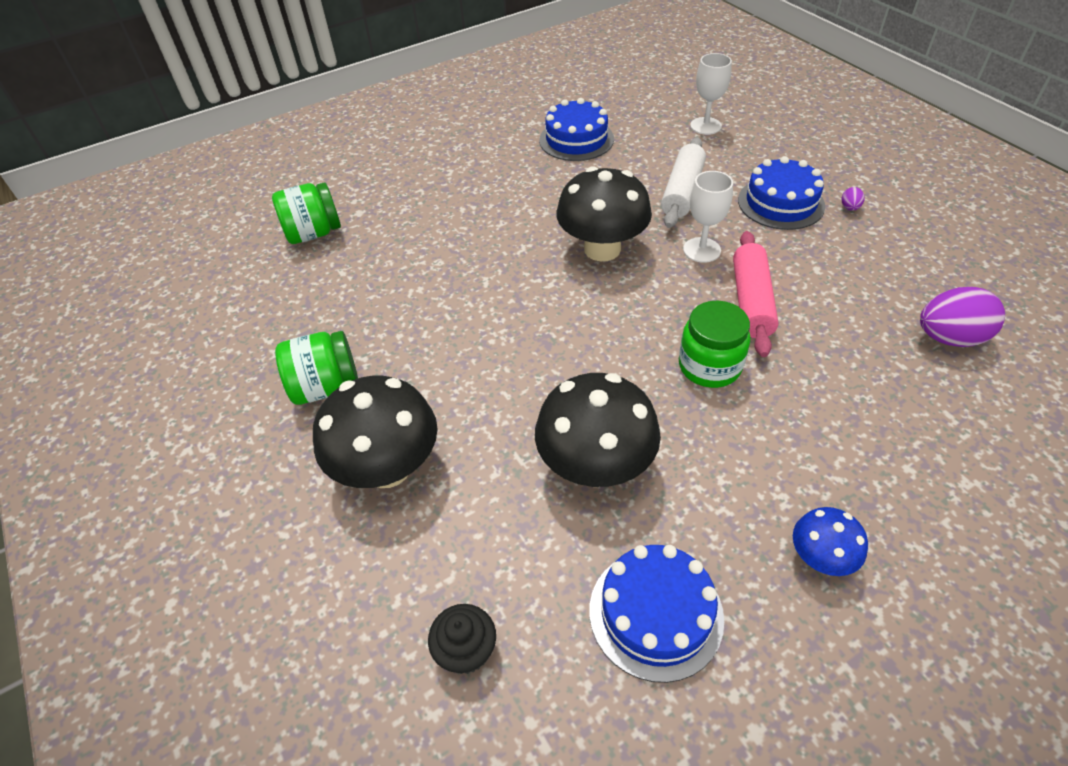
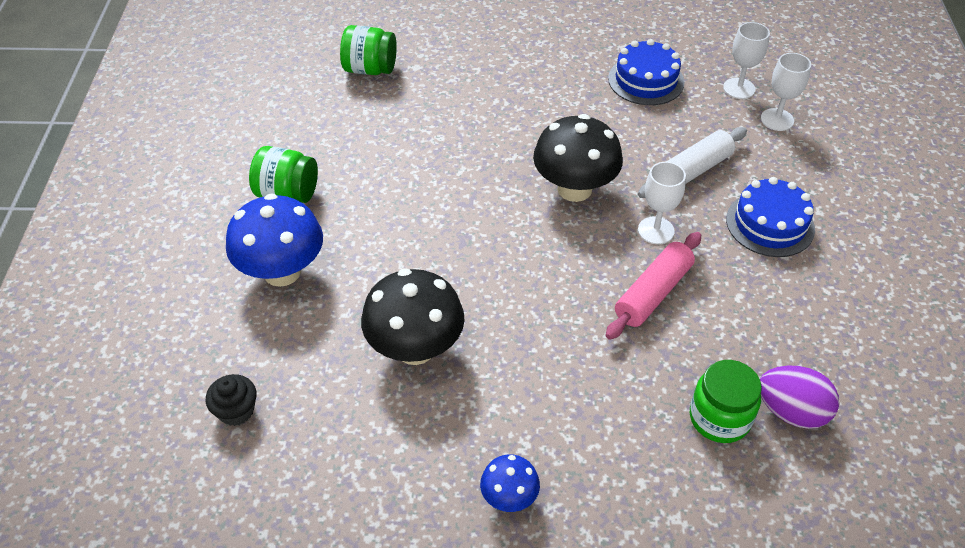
camera: 30 degrees right, 0 degrees up
(388, 468) = (282, 271): black mushroom -> blue mushroom
(654, 116) = (739, 88): none -> white goblet
(655, 613) = (366, 461): blue cake -> none
(709, 366) = (567, 324): green jar -> green jar (719, 418)
(849, 208) = (830, 259): purple egg -> none

